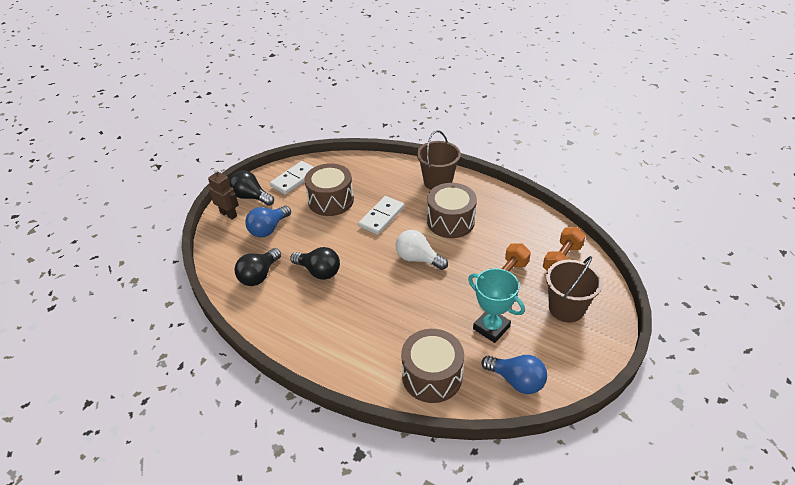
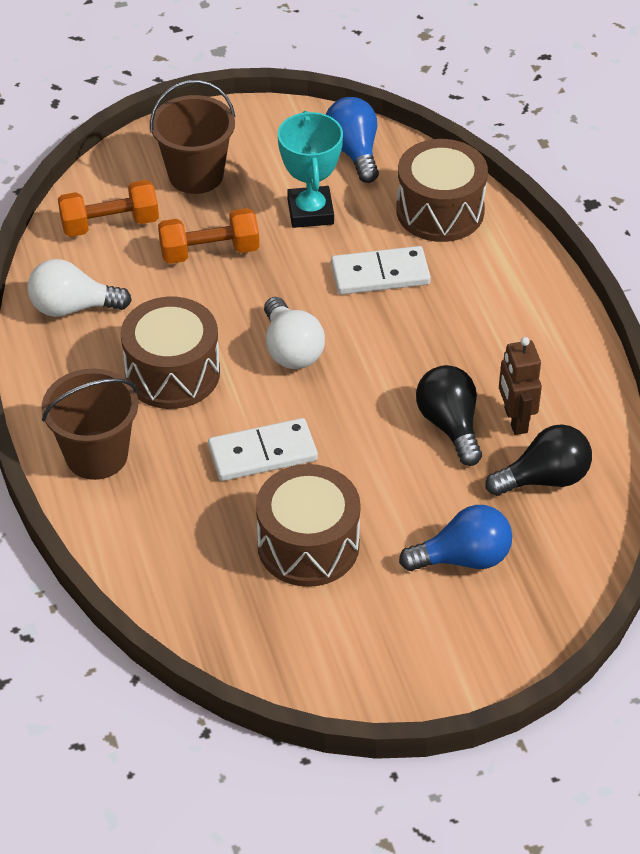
camera: 140 degrees left, 5 degrees up
(228, 214) = (508, 642): brown robot -> brown robot (515, 420)
(251, 197) = (438, 657): black light bulb -> none
(294, 179) = (325, 644): white domino -> white domino (380, 274)
(521, 219) = (72, 307): none -> white light bulb

